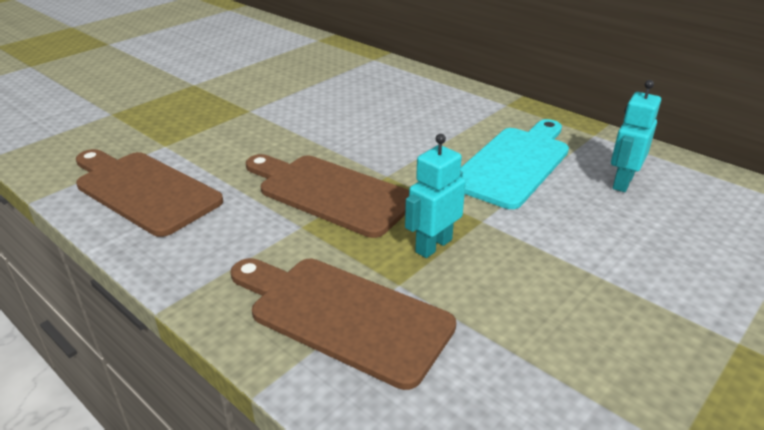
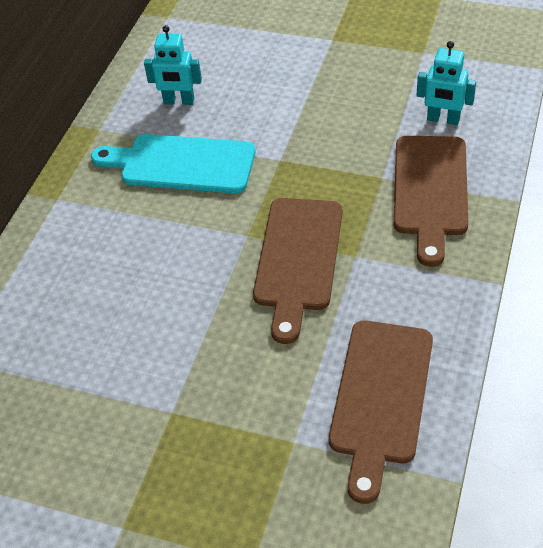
camera: 110 degrees left, 15 degrees up
(433, 245) = (328, 174): turquoise robot -> turquoise robot (443, 119)

